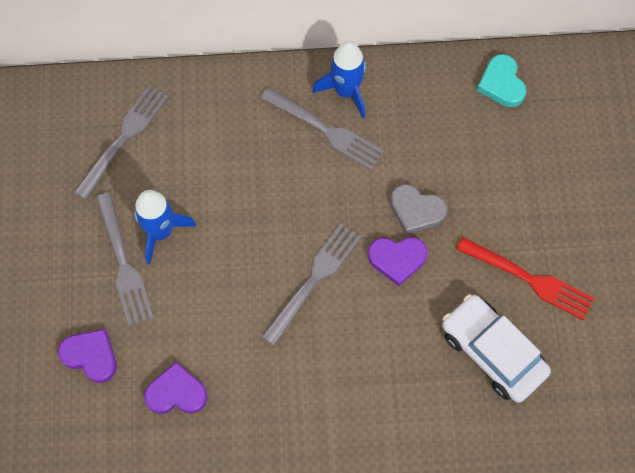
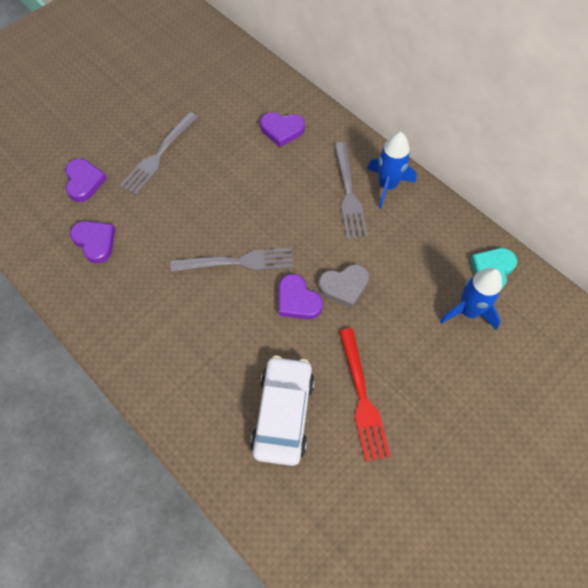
camera: 50 degrees right, 5 degrees down
(124, 137) = (240, 99): grey fork -> none
(161, 232) = (196, 159): blue rocket -> blue rocket (468, 311)
(199, 129) = (282, 130): none -> purple heart
(416, 210) = (344, 286): grey heart -> grey heart turned 90 degrees counterclockwise

